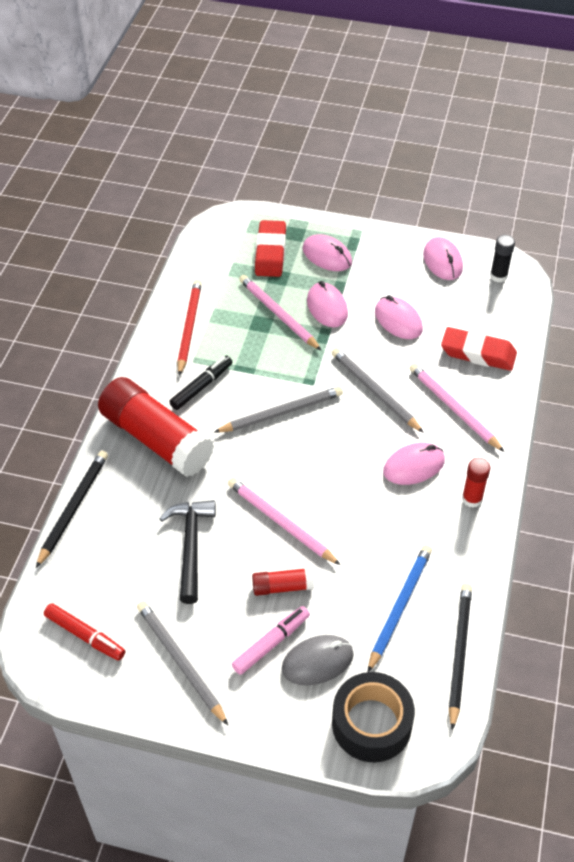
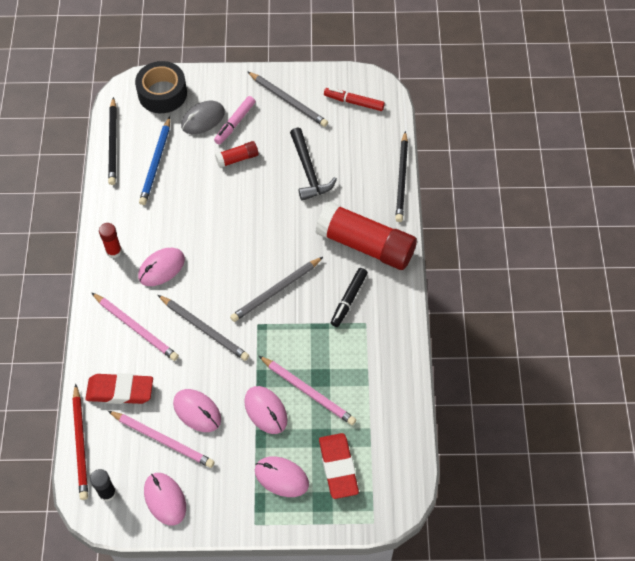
camera: 165 degrees right, 10 degrees up
(189, 327) = (382, 357): red pencil -> red pencil (81, 444)
(280, 522) = (251, 201): pink pencil -> pink pencil (163, 440)

